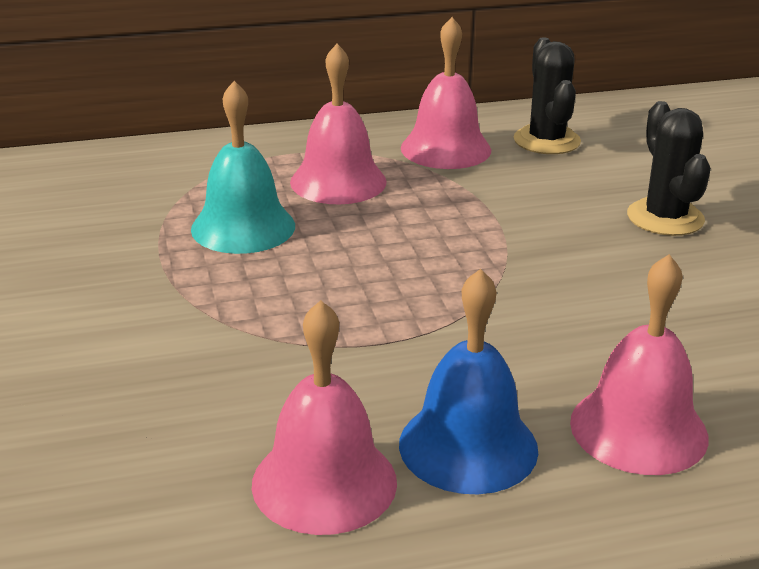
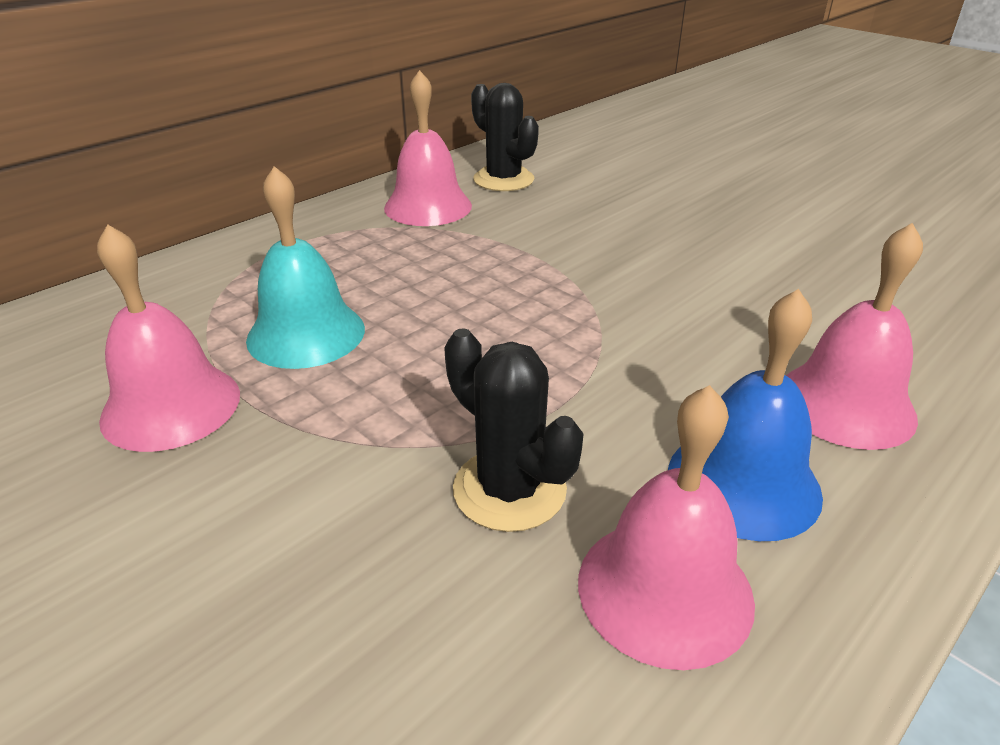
camera: 30 degrees left, 5 degrees up
(338, 181) = (359, 261): pink bell -> pink bell (171, 406)
(665, 218) = (657, 217): black cactus -> black cactus (509, 489)

